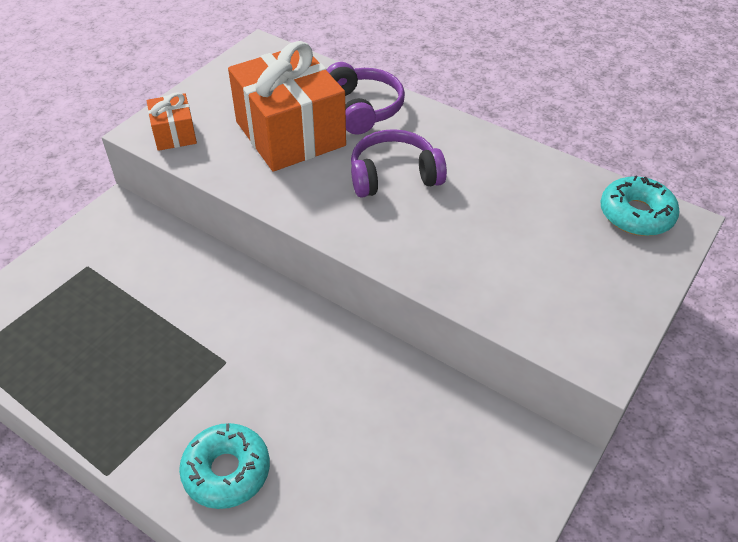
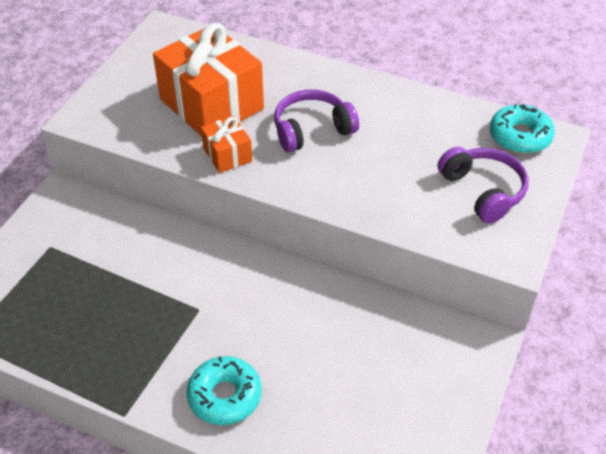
camera: 10 degrees left, 0 degrees up
(174, 134) = (107, 118): orange gift -> orange gift (227, 155)
(363, 108) = (270, 73): purple headphones -> purple headphones (483, 191)

